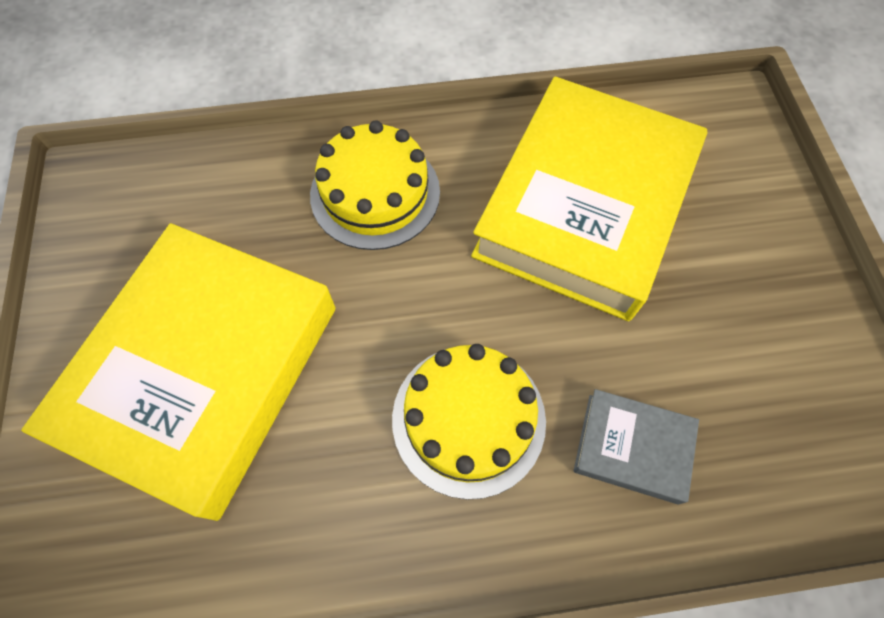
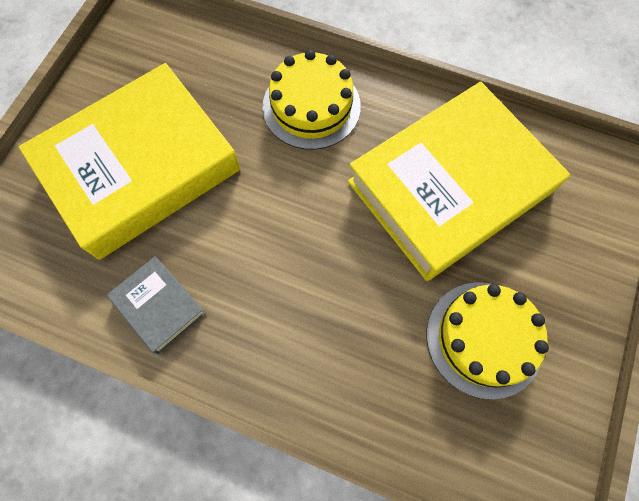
camera: 30 degrees right, 5 degrees up
(468, 419) = (279, 284): yellow cake -> yellow cake (484, 338)
(632, 448) = (372, 362): grey book -> grey book (159, 306)

